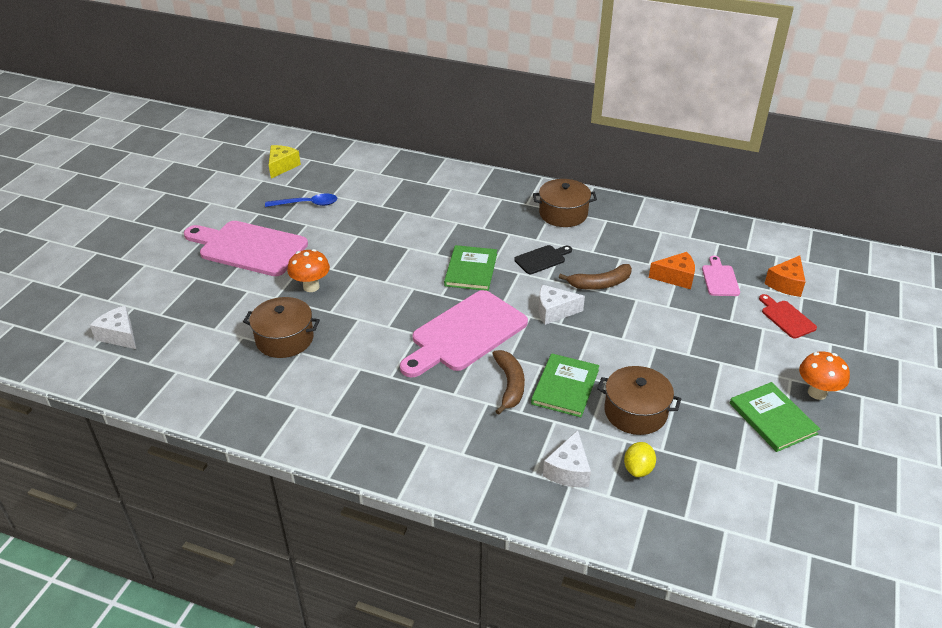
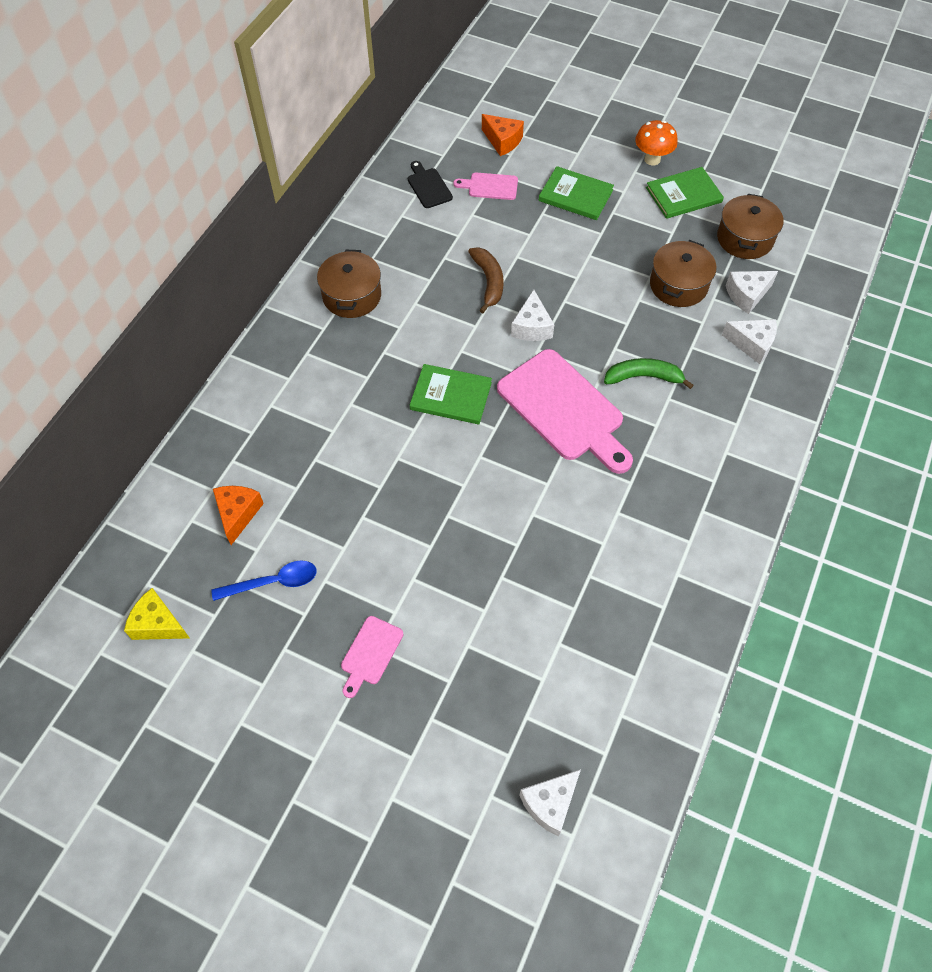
camera: 85 degrees left, 20 degrees up
(249, 248) = (370, 653): pink cutting board -> pink cutting board, size x0.47
(284, 339) = (565, 594): brown pot -> brown pot (745, 238)
(307, 204) = (273, 582): blue spoon -> blue spoon turned 75 degrees clockwise
(311, 287) = (466, 568): orange mushroom -> none
(510, 385) = (643, 377): brown banana -> green banana
(542, 259) = (438, 326): black cutting board -> black cutting board (428, 186)
(565, 387) = (646, 333): green book -> green book (575, 195)
(638, 469) = (747, 295): yellow lemon -> white cheese
(676, 277) = (484, 219): orange cheese -> orange cheese (238, 514)
(786, 318) = (553, 153): red cutting board -> none

